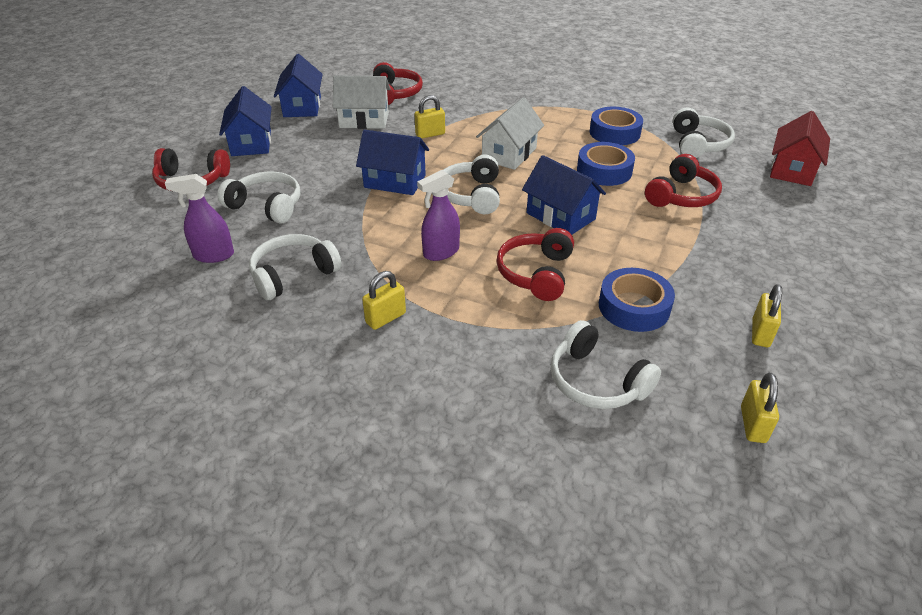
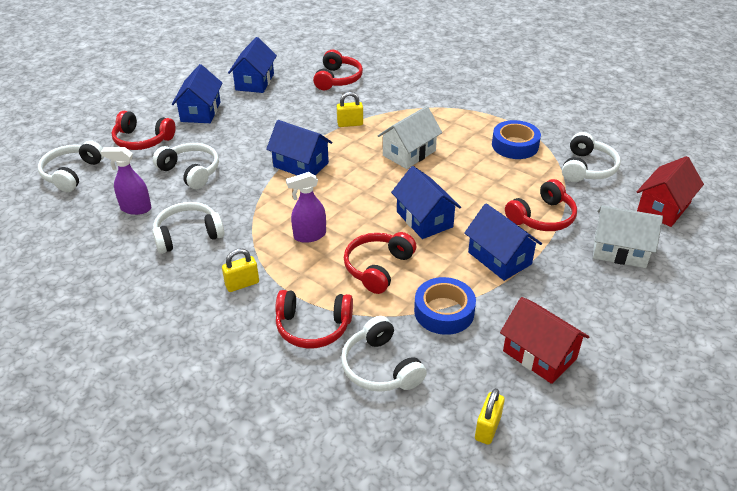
camera: 15 degrees right, 0 degrees up
(364, 120) = (300, 102): white house -> white house (620, 251)
(471, 195) = (358, 188): white headphones -> white headphones (72, 173)
(494, 351) = (313, 327): none -> red headphones
(604, 171) = (485, 182): blue tape -> none
(661, 242) = (499, 258): none -> blue house
(760, 333) = (539, 355): yellow padlock -> red house

